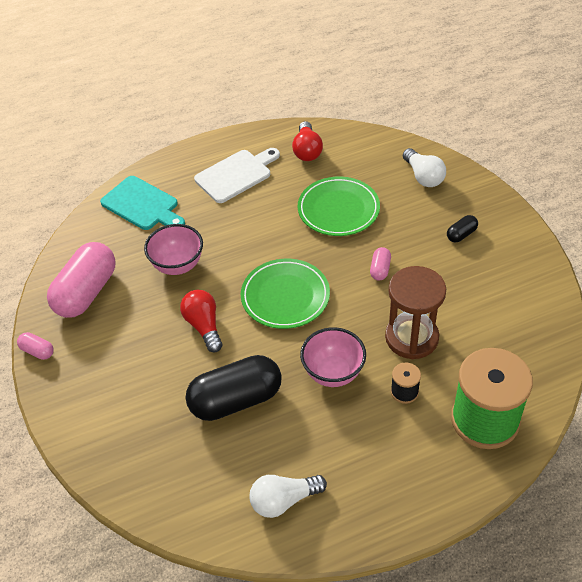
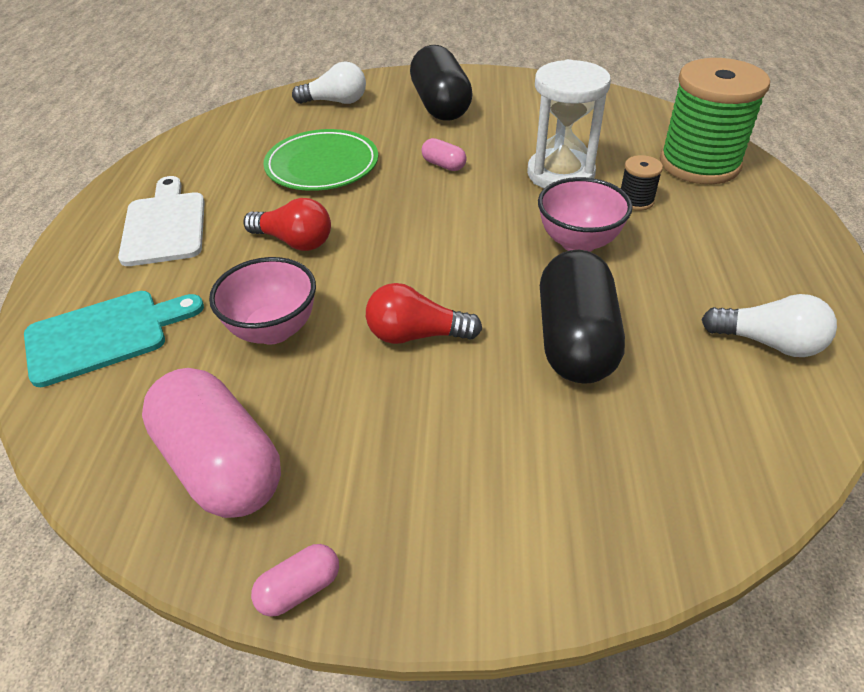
camera: 65 degrees left, 5 degrees down
(284, 500) = (768, 343): white light bulb -> white light bulb turned 75 degrees counterclockwise
(285, 296) = (425, 245): green plate -> none
(307, 150) = (198, 159): red light bulb -> red light bulb (294, 241)
(411, 337) = (560, 174): brown hourglass -> white hourglass
(461, 234) = (440, 105): black capsule -> black capsule, size x2.29

